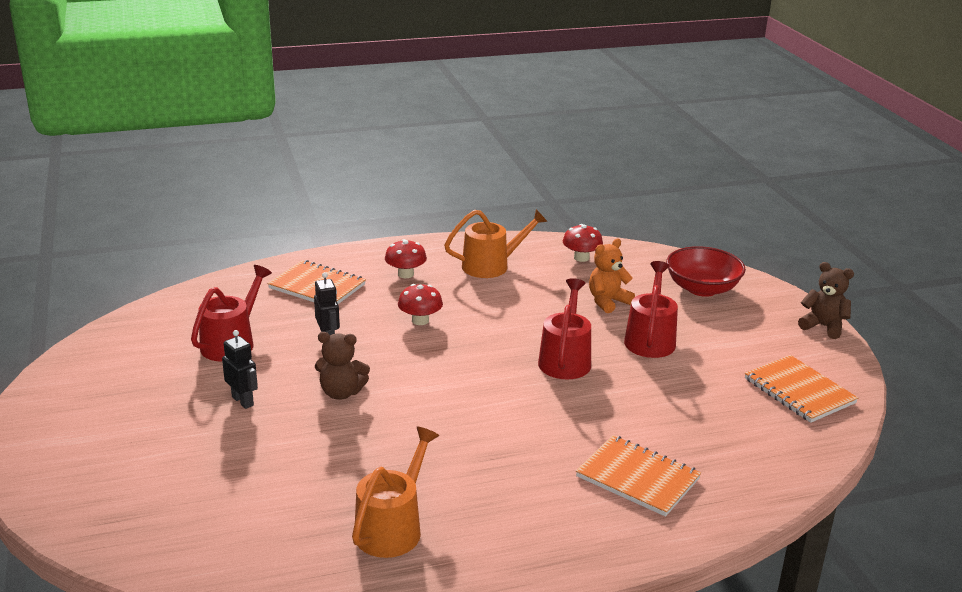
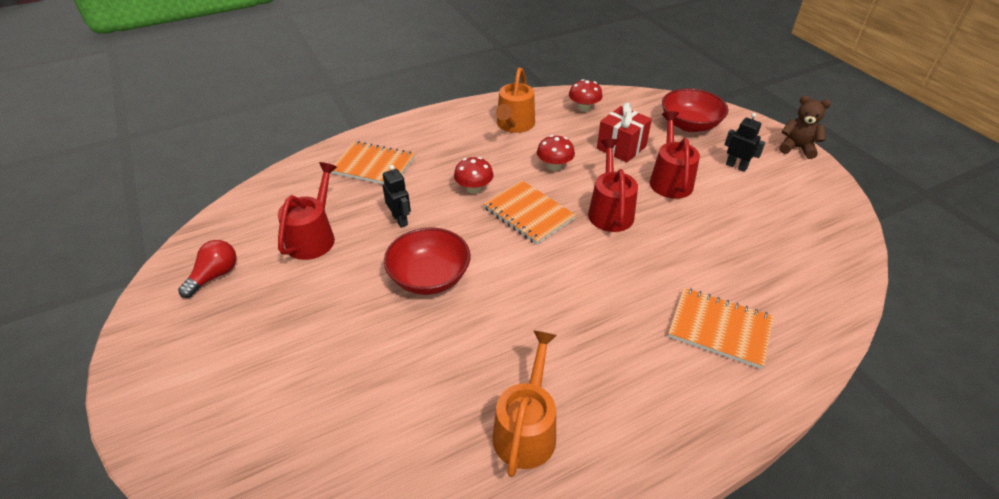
camera: 10 degrees left, 15 degrees up
(122, 363) = (214, 276): none -> red light bulb
(243, 401) = (341, 301): black robot -> black robot (736, 166)
(341, 393) = (429, 277): brown teddy bear -> red bowl
(405, 274) = (446, 143): red mushroom -> red mushroom (554, 166)
(491, 266) = (514, 125): orange watering can -> orange watering can turned 135 degrees clockwise
(607, 301) = (621, 147): orange teddy bear -> red gift
(799, 391) = (808, 214): orange notebook -> orange notebook (528, 214)

